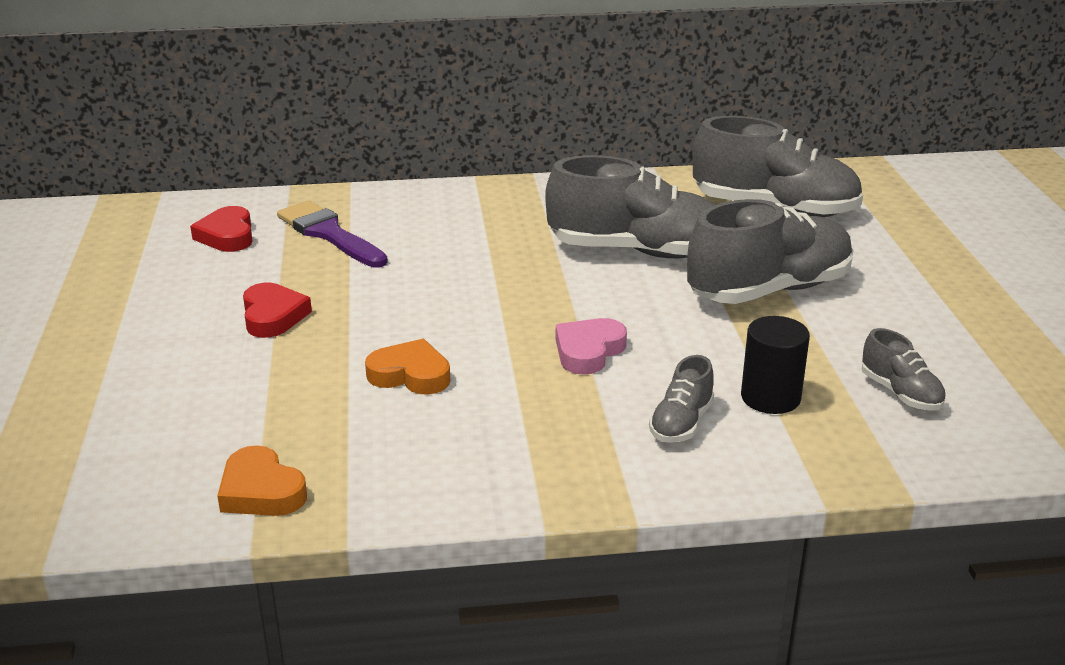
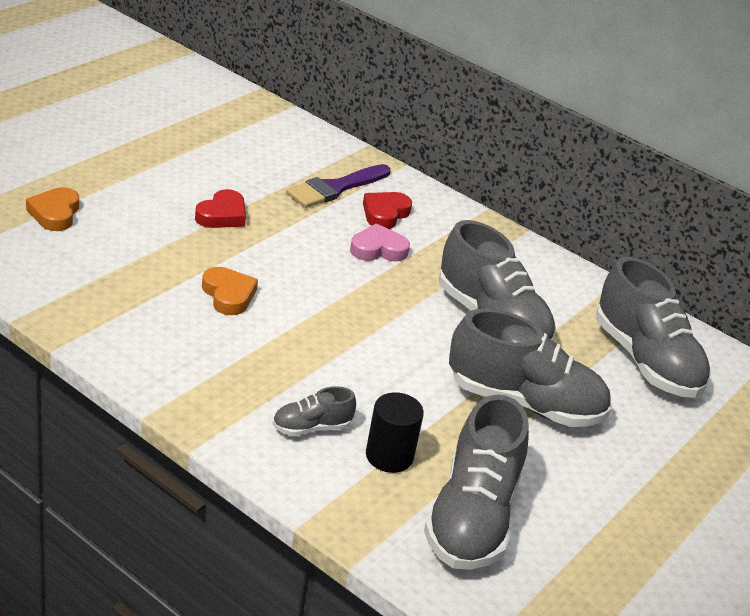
camera: 40 degrees right, 5 degrees up
(227, 236) = (281, 154): red heart -> red heart (385, 214)
(261, 491) = (62, 297): orange heart -> orange heart (55, 213)
(329, 234) = (335, 188): purple brush -> purple brush turned 135 degrees counterclockwise
(588, 351) = (342, 353): pink heart -> pink heart (378, 249)
(900, 393) = (472, 517): grey shoe -> grey shoe, size x2.12

